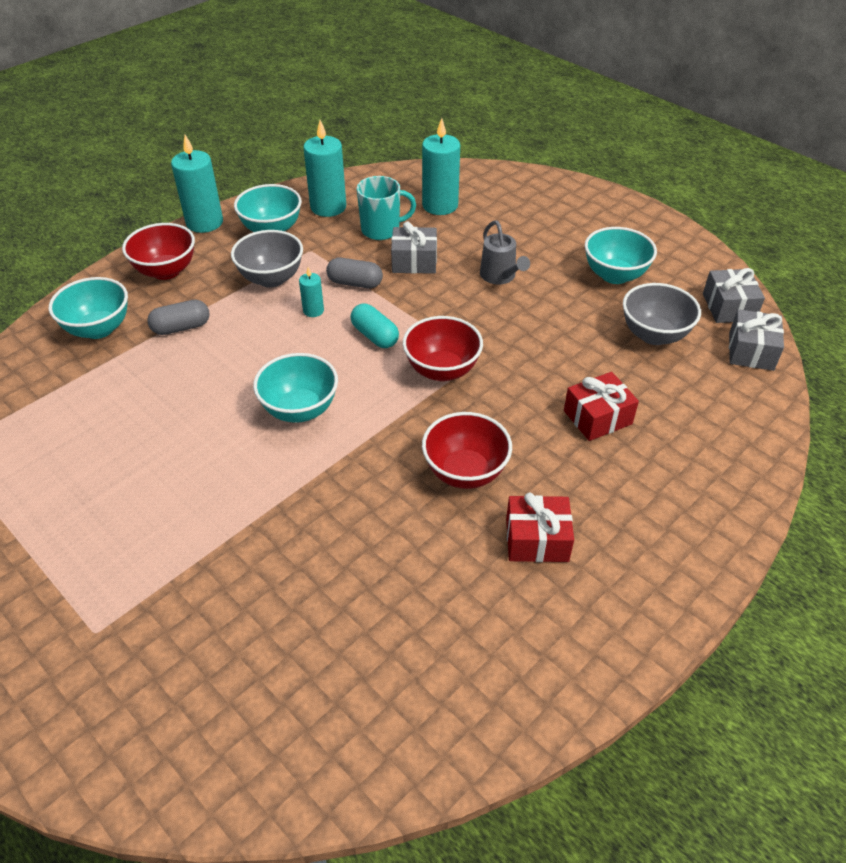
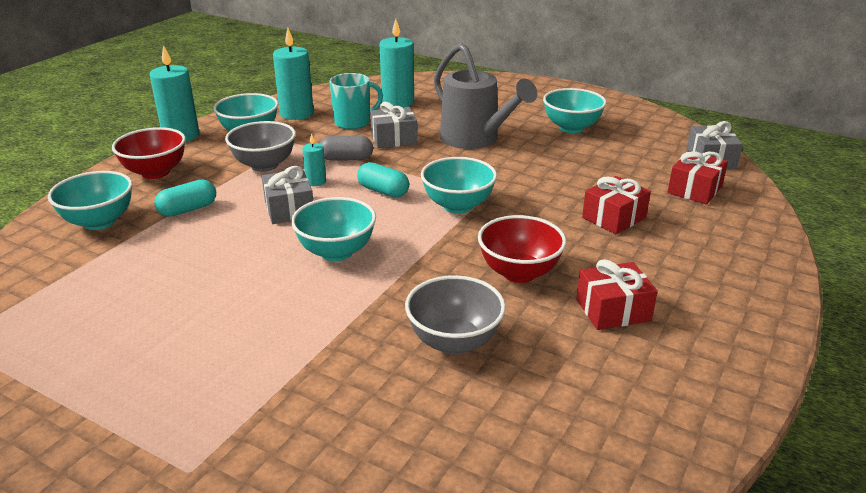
camera: 15 degrees left, 15 degrees down
(181, 327) = (188, 209): grey capsule -> turquoise capsule
(442, 370) = (458, 206): red bowl -> turquoise bowl
(500, 277) = (475, 140): grey watering can -> grey watering can, size x1.79
(654, 335) = (627, 159): grey bowl -> grey bowl (454, 342)
(708, 393) = (694, 190): none -> red gift
(728, 307) = (675, 136): grey gift -> grey gift (289, 209)

